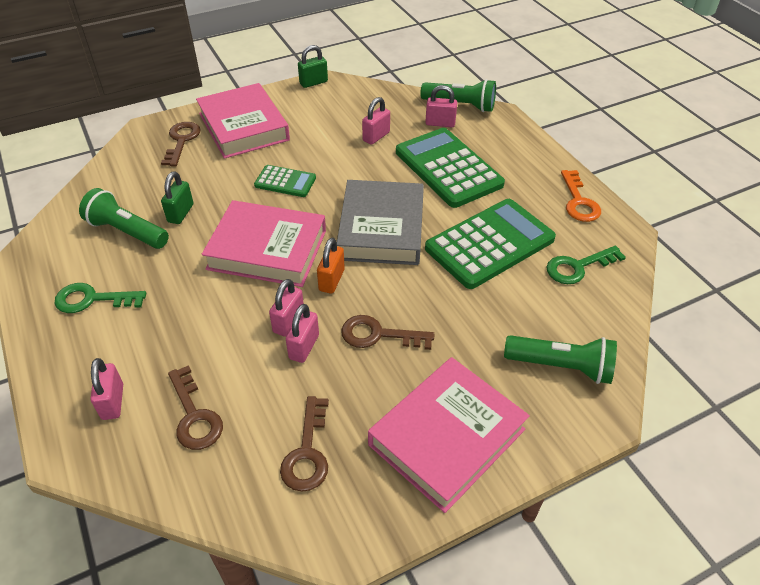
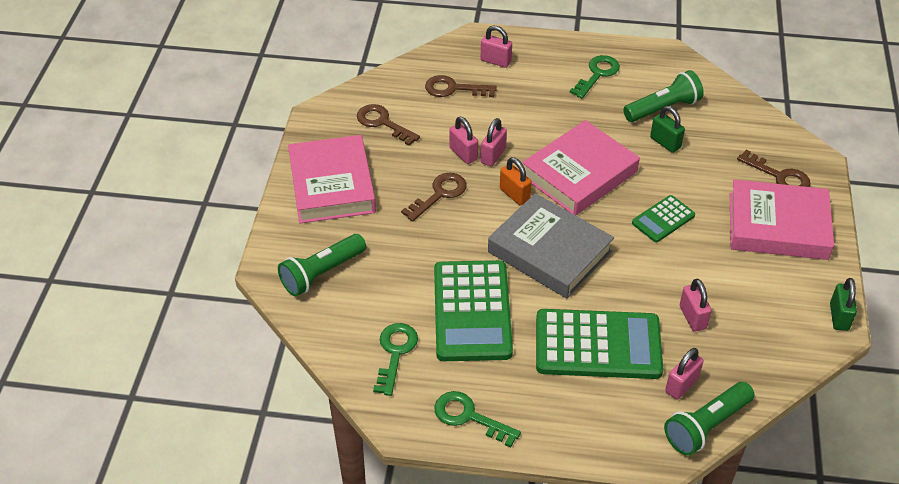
camera: 125 degrees right, 0 degrees up
(288, 322) = (493, 156): pink padlock -> pink padlock turned 60 degrees clockwise
(579, 201) = (469, 417): orange key -> green key

